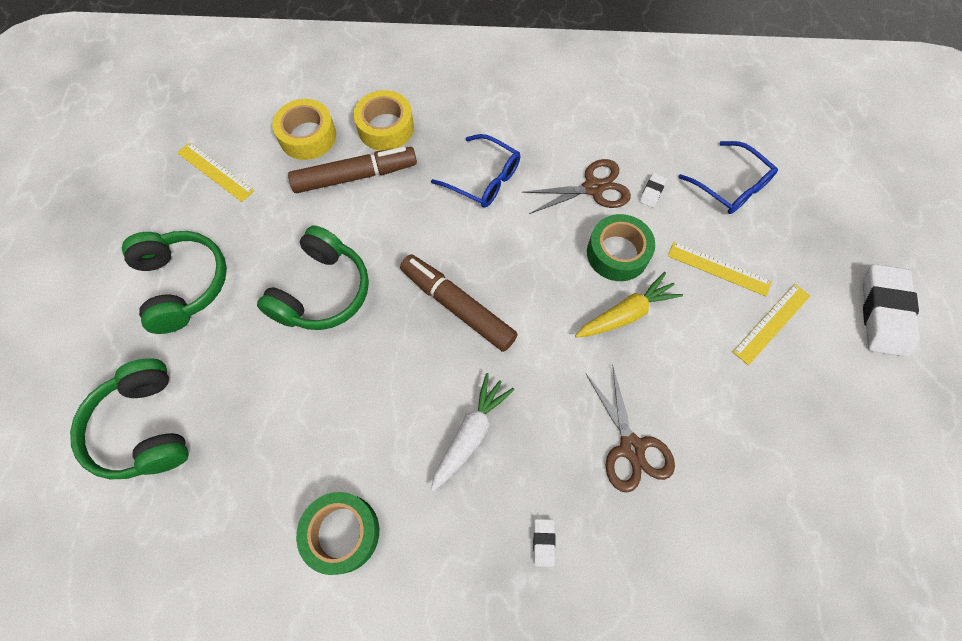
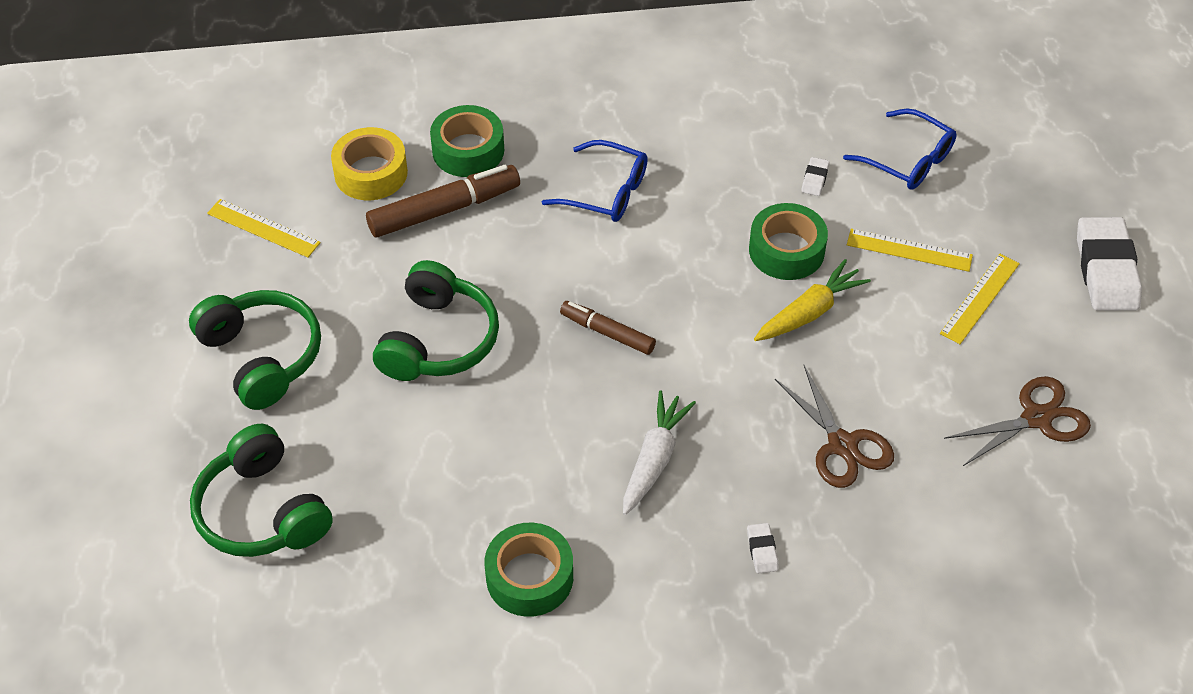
camera: 10 degrees left, 15 degrees down
(385, 128) = (468, 150): yellow tape -> green tape
(457, 306) = (607, 332): brown marker -> brown marker, size x0.61
(593, 188) = (743, 184): brown scissors -> brown scissors (1036, 418)

